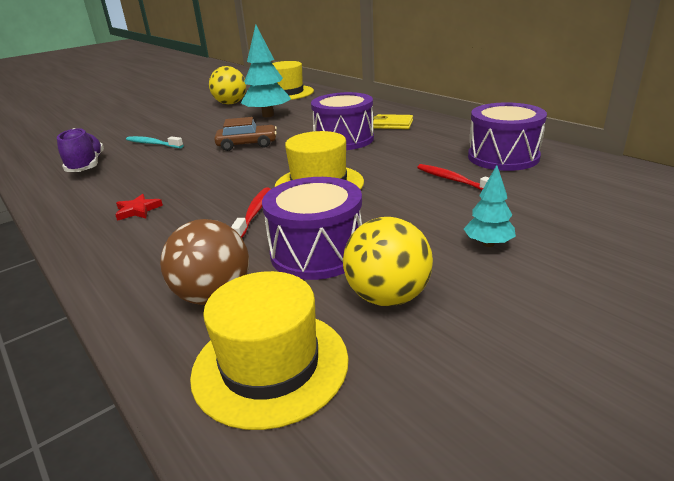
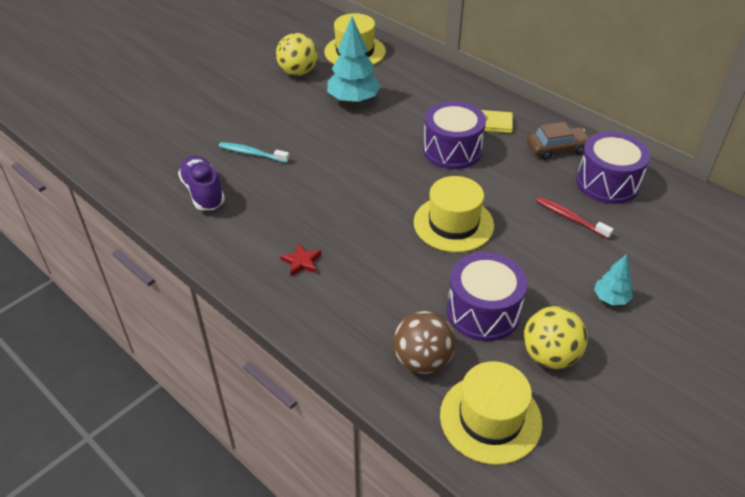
camera: 10 degrees left, 15 degrees up
(247, 144) = (356, 157): brown car -> brown car (557, 148)
(254, 213) = (411, 264): red toothbrush -> none

